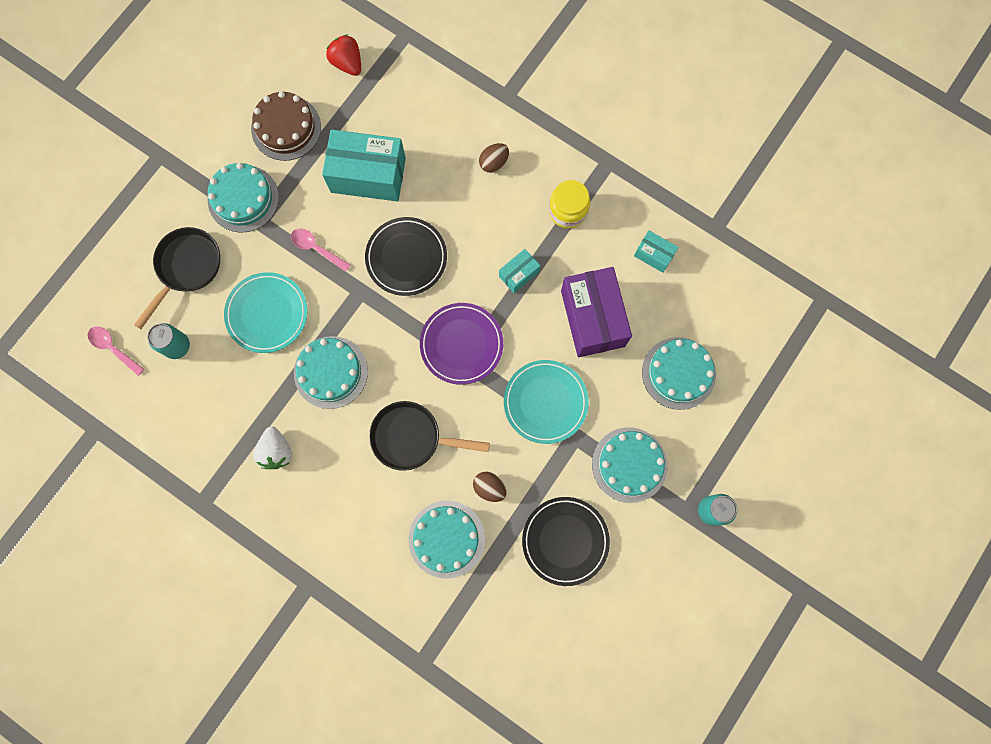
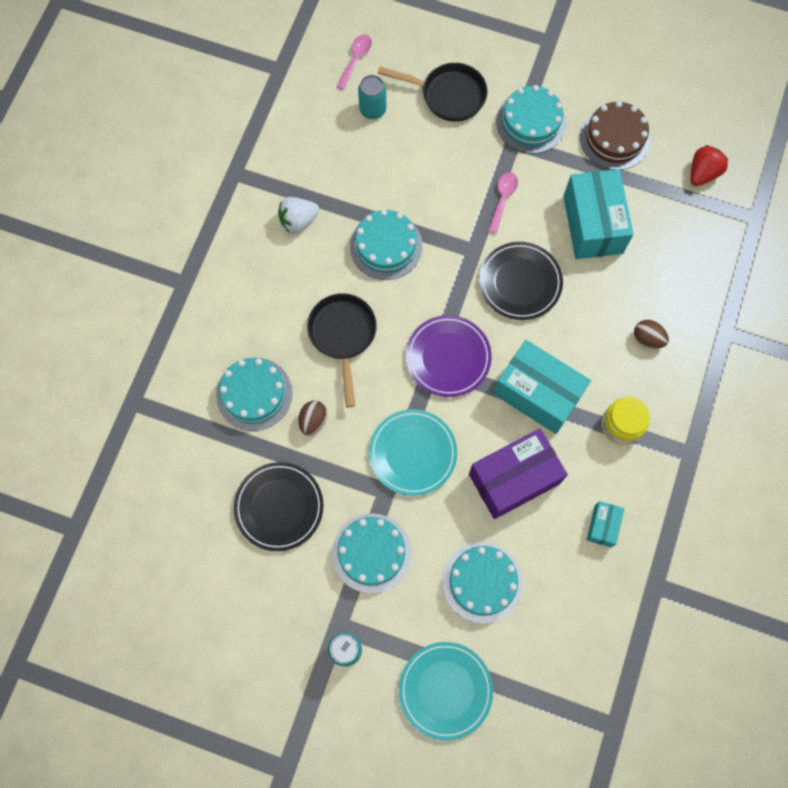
camera: 75 degrees right, 5 degrees down
(267, 314) = (425, 175): turquoise plate -> turquoise plate (445, 690)
(519, 274) = (537, 394): turquoise box -> turquoise box, size x2.08

